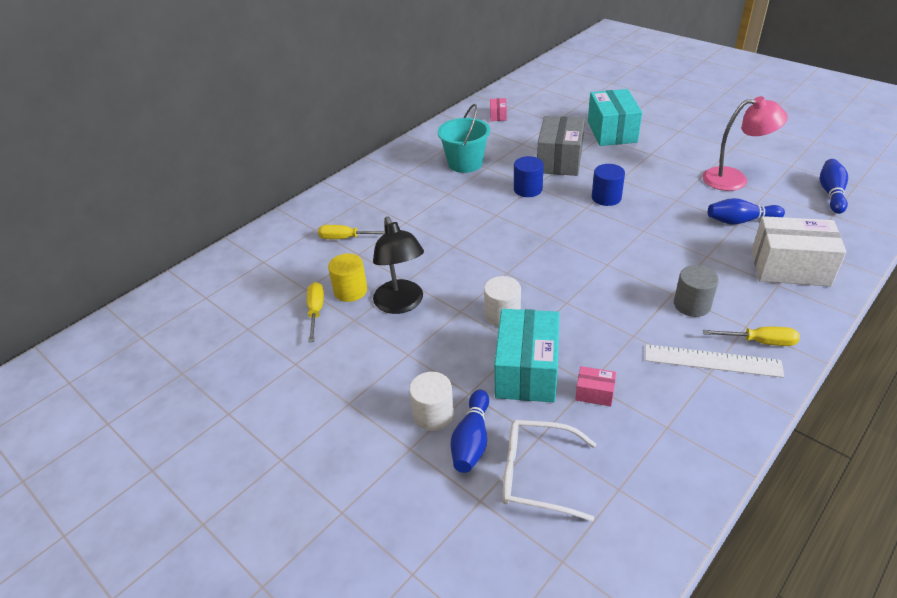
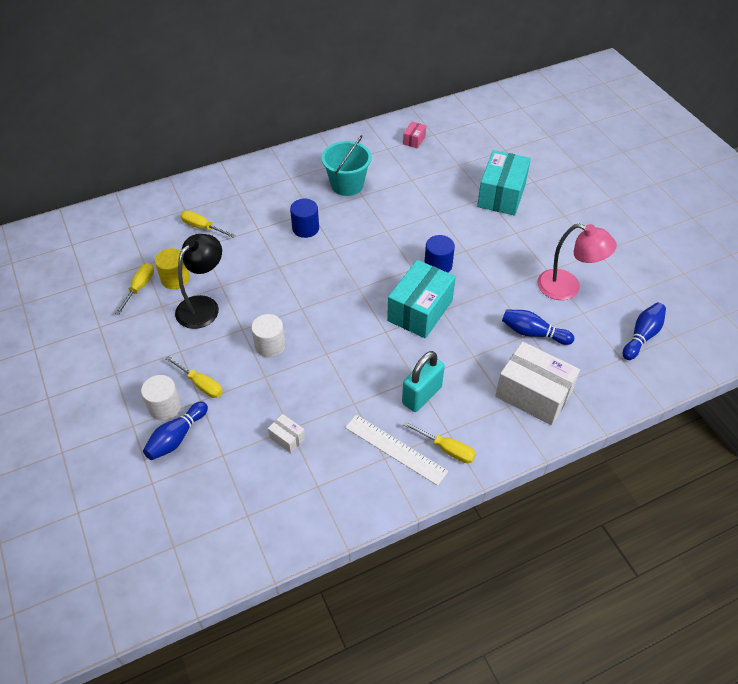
camera: 20 degrees right, 10 degrees up
(401, 304) = (203, 306): black lamp -> black lamp turned 150 degrees counterclockwise
(457, 377) = (201, 384): none -> yellow screwdriver
(526, 371) = (253, 400): turquoise box -> turquoise box (420, 310)
(528, 189) = (379, 232): blue cylinder -> blue cylinder (305, 228)
(537, 475) = (201, 482): white glasses -> none
(559, 160) = (429, 210): grey box -> none
(594, 393) = (287, 438): pink box -> white box
(692, 305) = (422, 395): grey cylinder -> turquoise padlock

